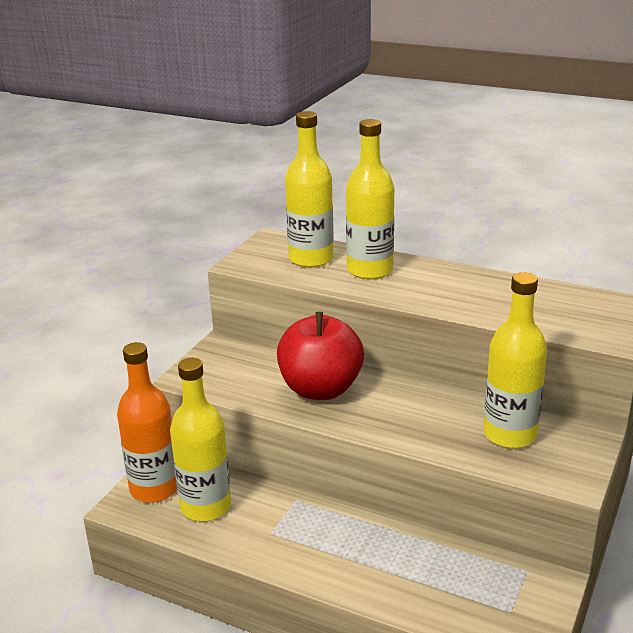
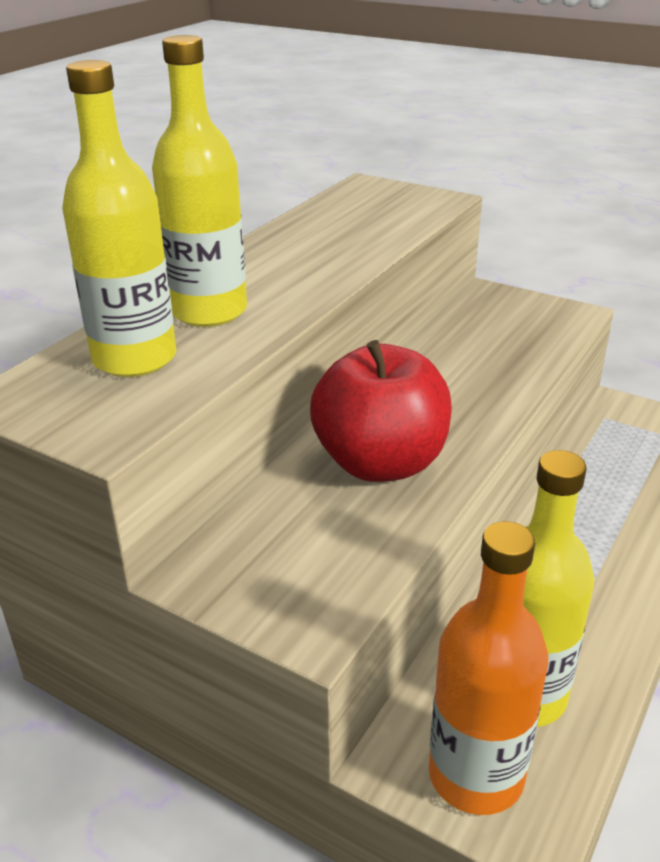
camera: 85 degrees left, 5 degrees up
(510, 434) = (494, 335): yellow bottle -> none

